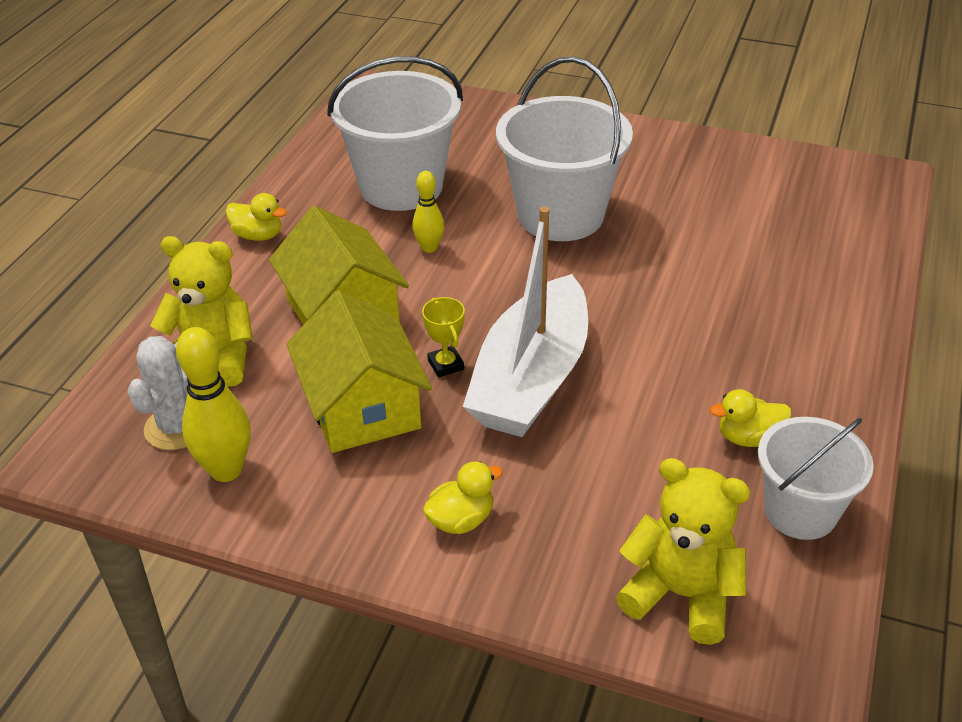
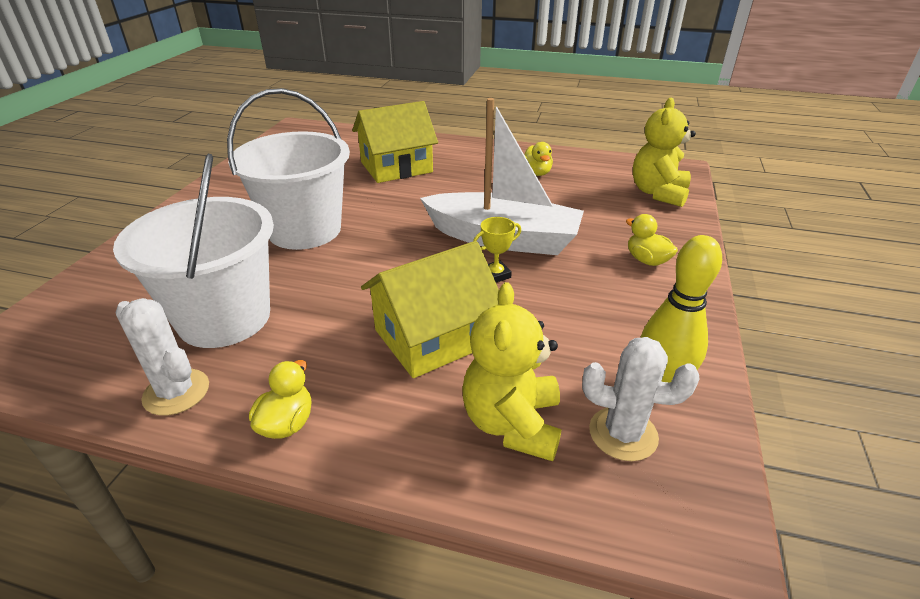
camera: 95 degrees left, 5 degrees down
(310, 179) = (176, 392): none -> white cactus
(362, 407) = (555, 313): yellow house -> yellow house (396, 167)
(429, 248) = (337, 293): yellow bowling pin -> none
(800, 511) = (584, 164): white bucket -> none

